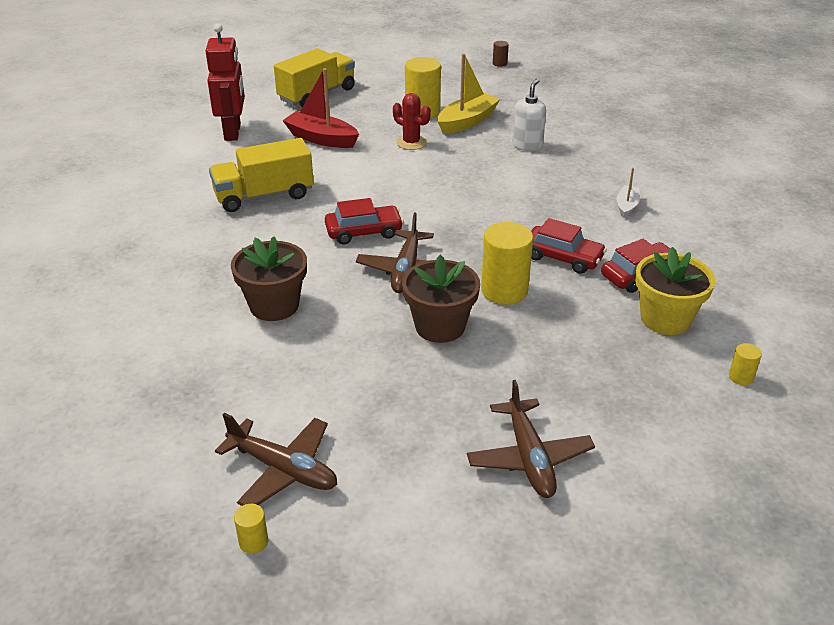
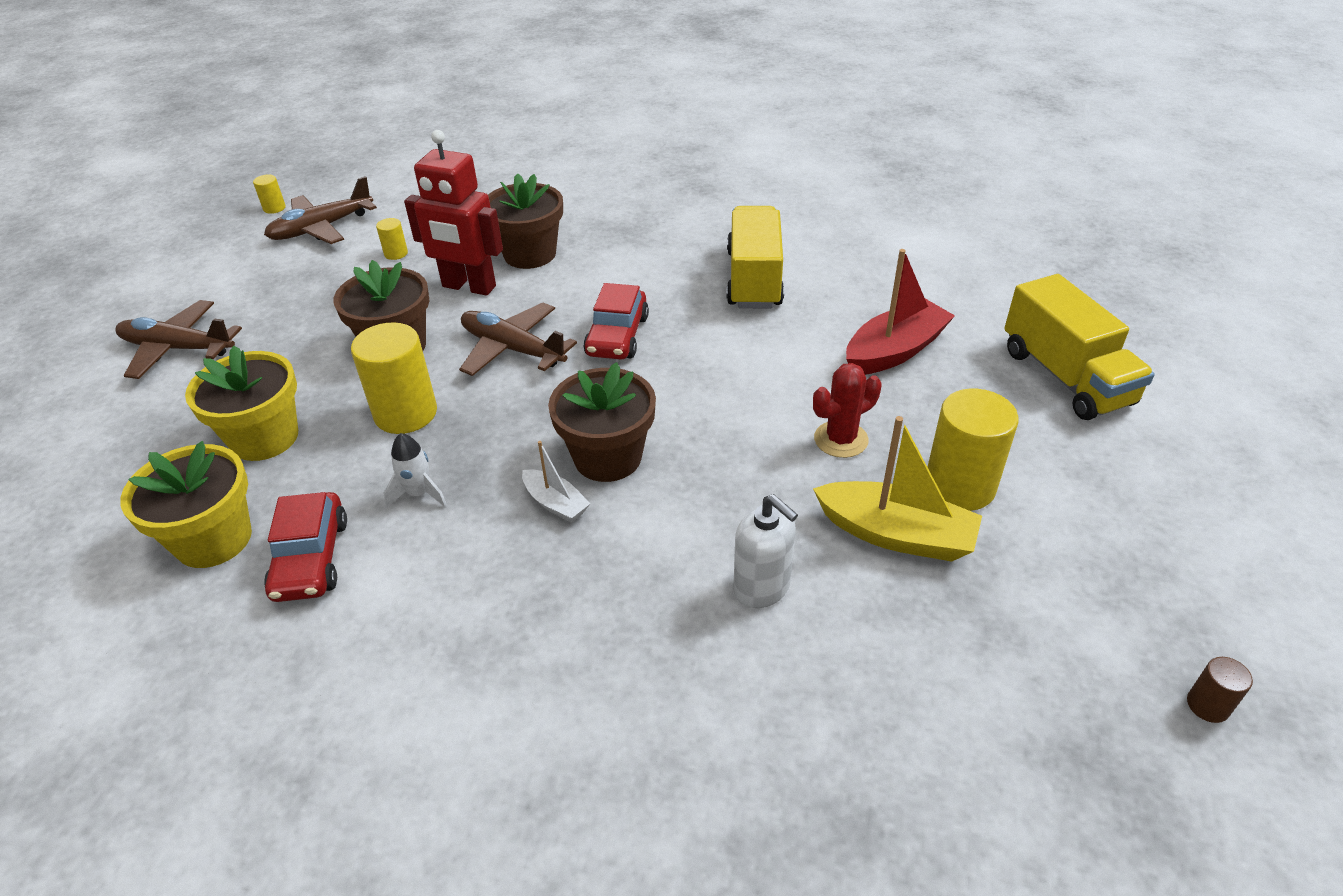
camera: 115 degrees right, 5 degrees up
(233, 132) = (946, 279): red robot -> red robot (468, 287)
(467, 122) = (896, 534): yellow boat -> yellow boat turned 45 degrees counterclockwise
(480, 204) = (607, 457): none -> brown flower pot
(563, 257) = (419, 494): red car -> white rocket
(577, 343) = (264, 438): none -> yellow flower pot
(626, 206) = (477, 638): white boat -> white boat (555, 503)
(741, 377) = (61, 557): yellow cylinder -> yellow cylinder (396, 253)

